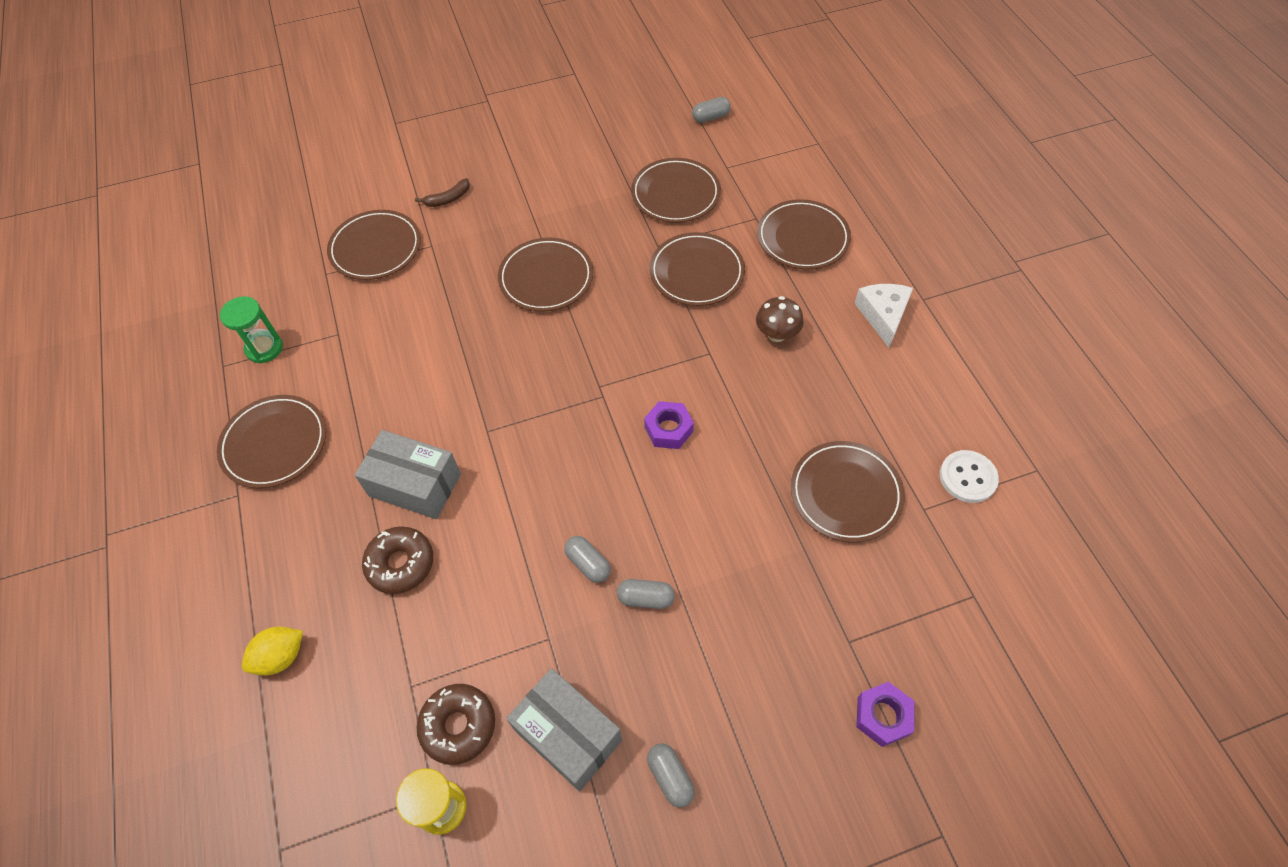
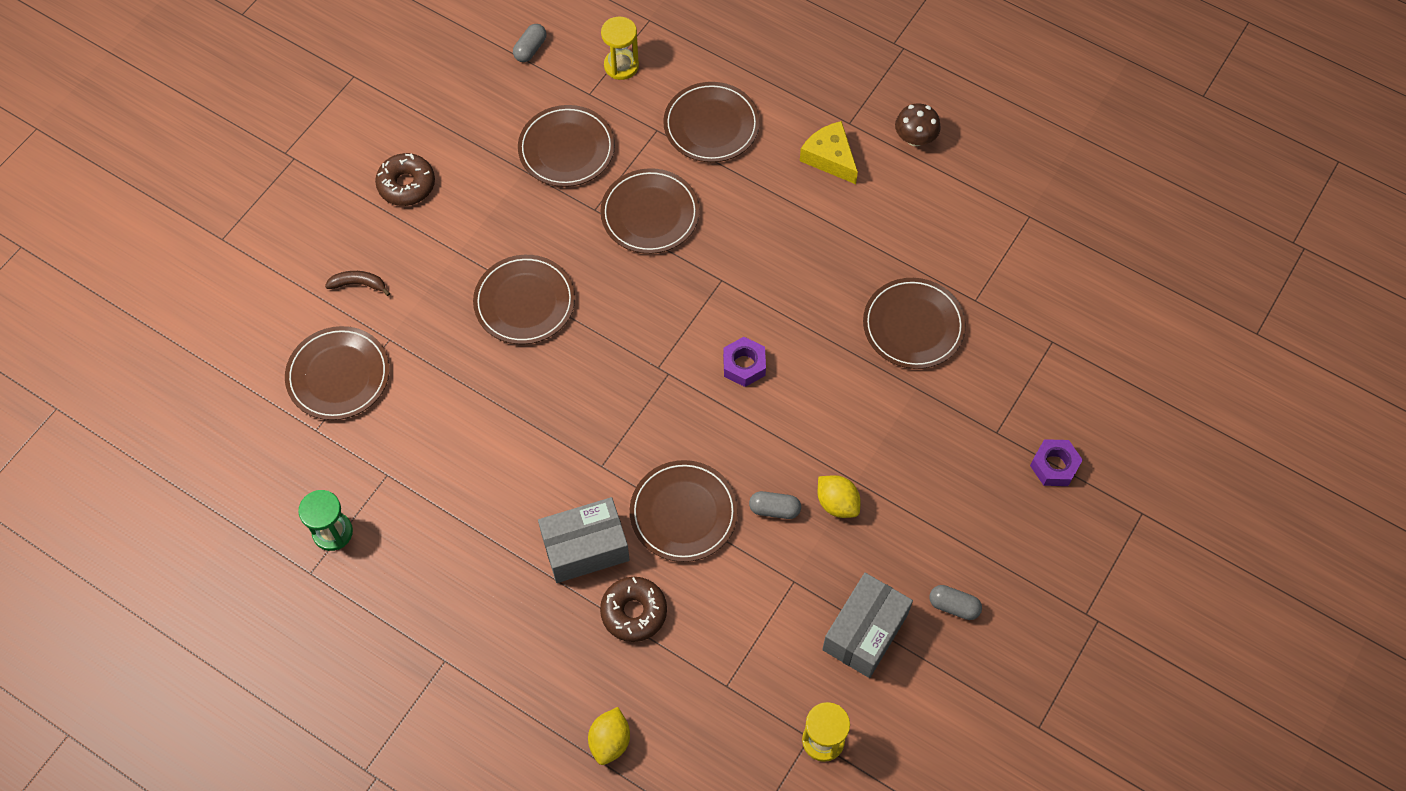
camera: 40 degrees left, 5 degrees up
(274, 443) = (432, 600): brown plate -> brown plate (683, 513)
(448, 199) = (359, 284): brown banana -> brown banana turned 105 degrees counterclockwise
(458, 726) = (785, 684): brown donut -> brown donut (406, 185)
(568, 734) = (865, 632): grey box -> grey box turned 60 degrees counterclockwise
(645, 598) = (837, 503): grey capsule -> yellow lemon
(768, 161) = (621, 66): none -> yellow hourglass
(777, 334) = (761, 228): brown mushroom -> brown mushroom (915, 138)
(883, 315) = (830, 158): white cheese -> yellow cheese
(967, 477) = (987, 254): white button -> none

